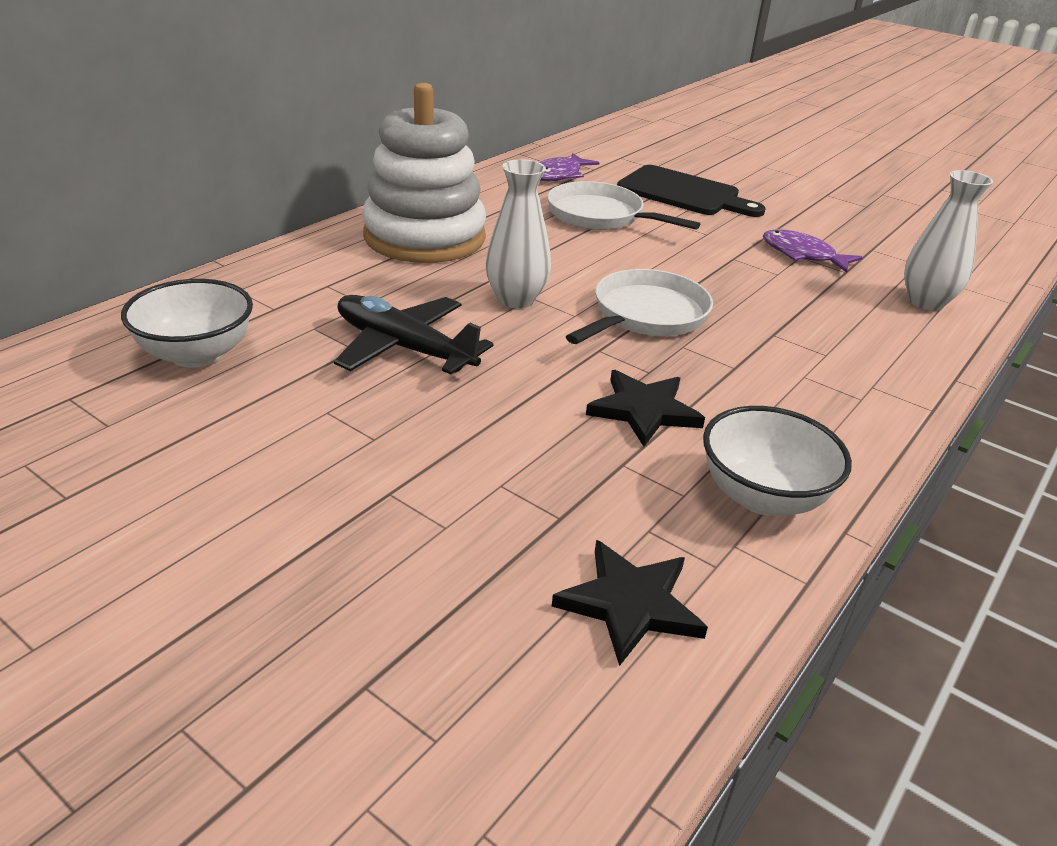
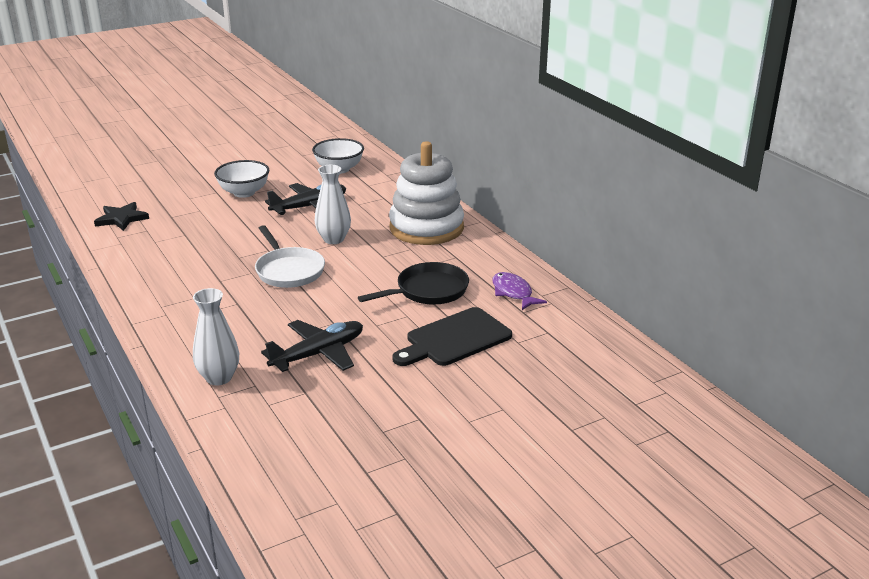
camera: 115 degrees right, 5 degrees down
(601, 216) = (428, 291): white pan -> black pan
(644, 410) = (211, 248): black star -> none
(762, 496) = (134, 256): white bowl -> white bowl (244, 192)
(802, 255) = (318, 354): purple fish -> black plane

